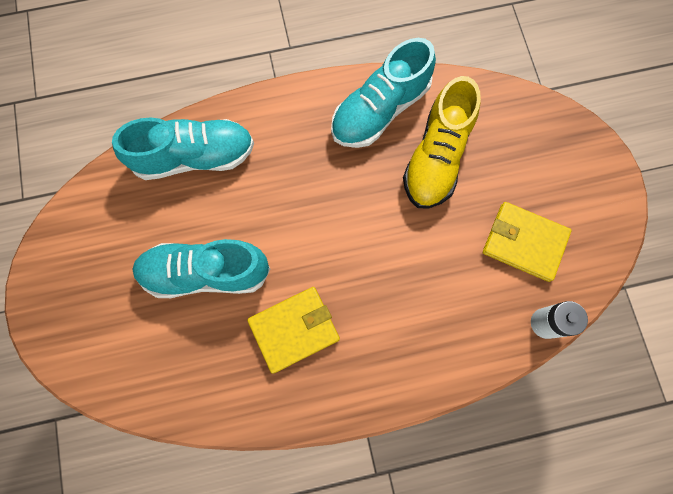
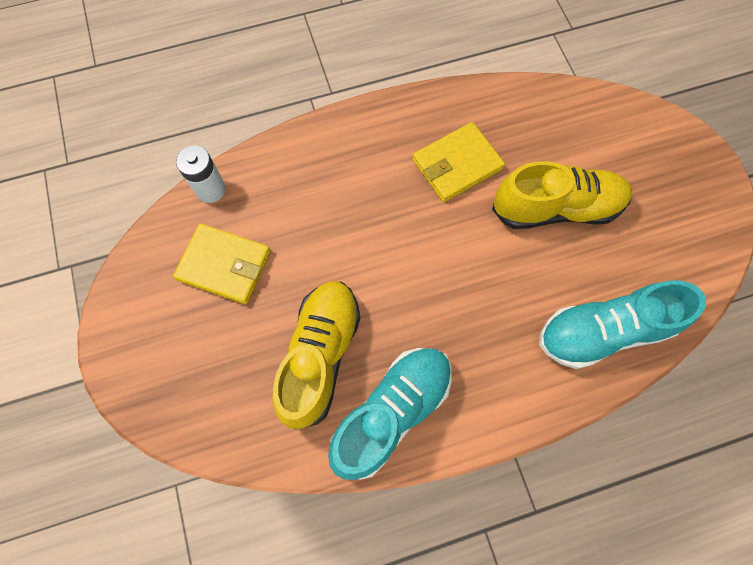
camera: 175 degrees right, 5 degrees down
(205, 273) = (556, 208): turquoise shoe -> yellow shoe

